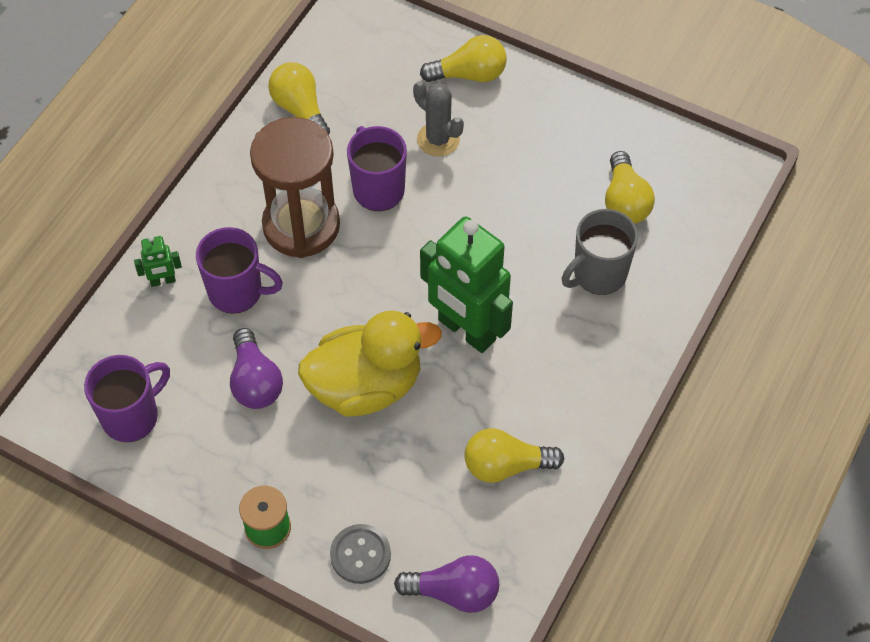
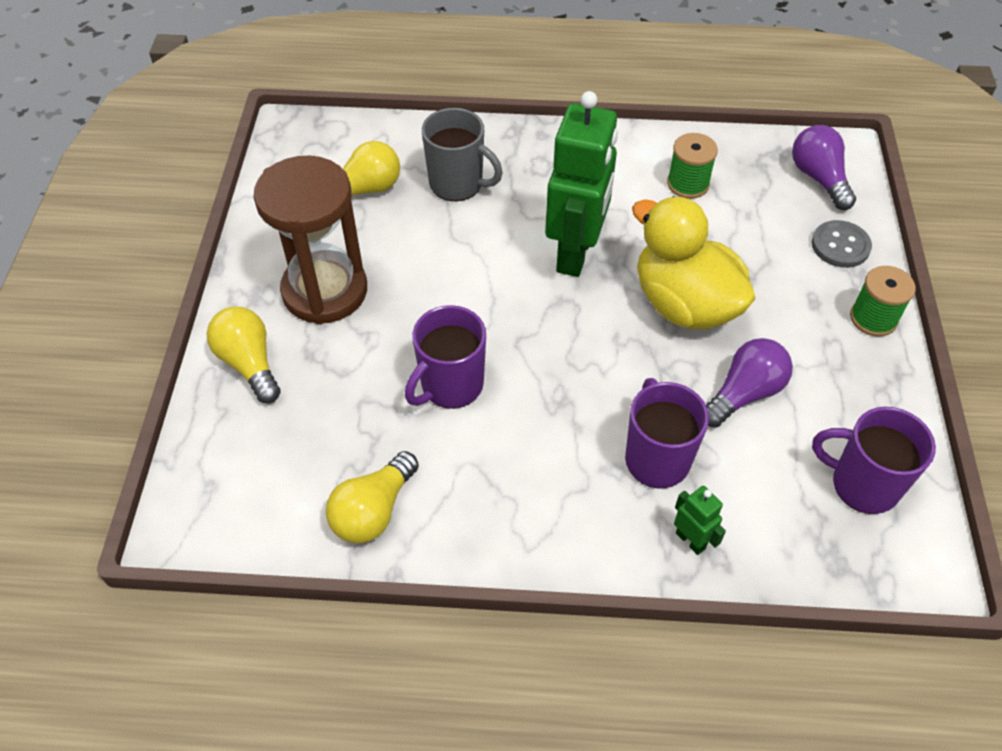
camera: 115 degrees left, 5 degrees down
(301, 225) = (537, 436): brown hourglass -> brown hourglass (325, 291)
(438, 139) = (356, 358): grey cactus -> none
(506, 465) = (688, 184): yellow light bulb -> green spool

